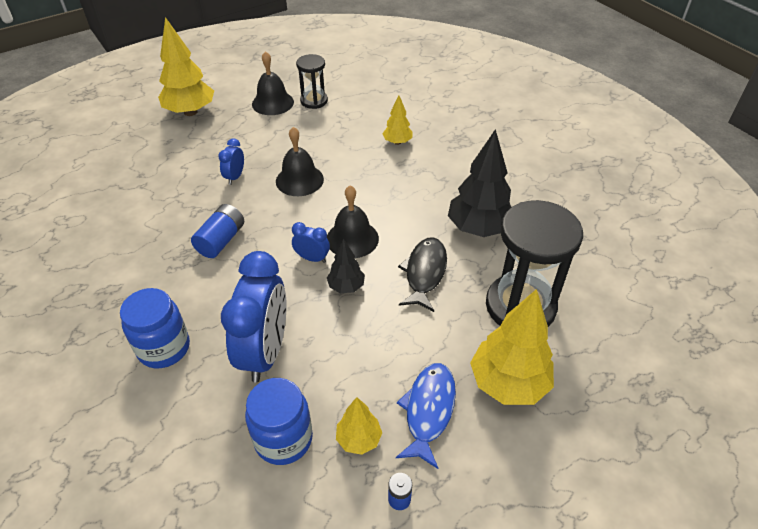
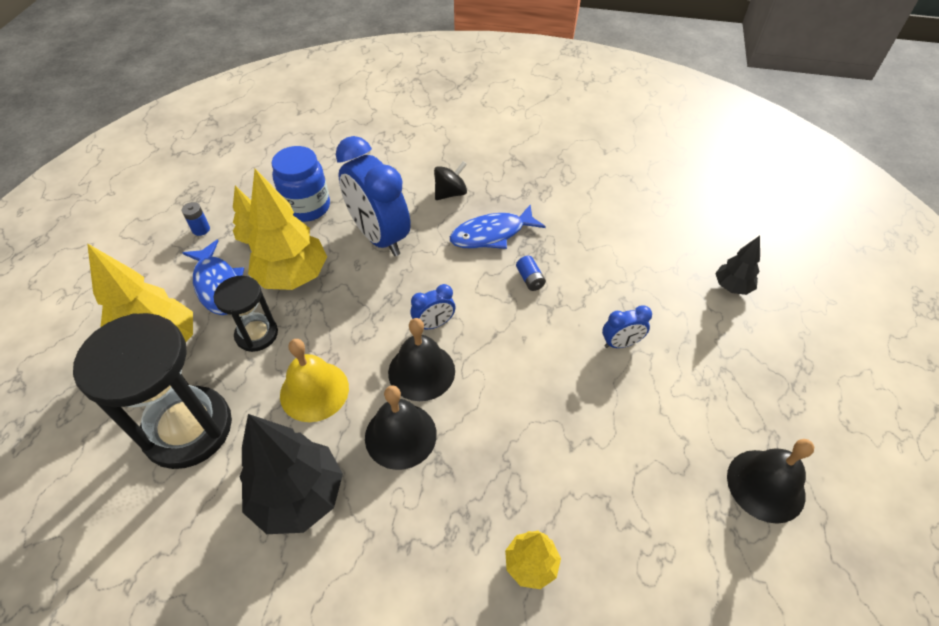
camera: 135 degrees right, 5 degrees up
(164, 348) = (450, 193): blue jar -> black spinning top
(190, 112) = (806, 380): yellow tree -> yellow tree (293, 277)
(193, 288) = (492, 234): none -> blue fish
(221, 240) = (530, 279): blue battery -> blue battery, size x0.56
(235, 177) = (621, 343): blue clock -> blue clock turned 105 degrees clockwise
(299, 180) = (559, 394): black bell -> black bell (400, 435)
(314, 101) = (732, 543): black hourglass -> black hourglass (256, 334)
(346, 286) = (374, 323): black tree -> black tree (732, 287)
(424, 273) = (314, 391): black fish -> yellow bell

